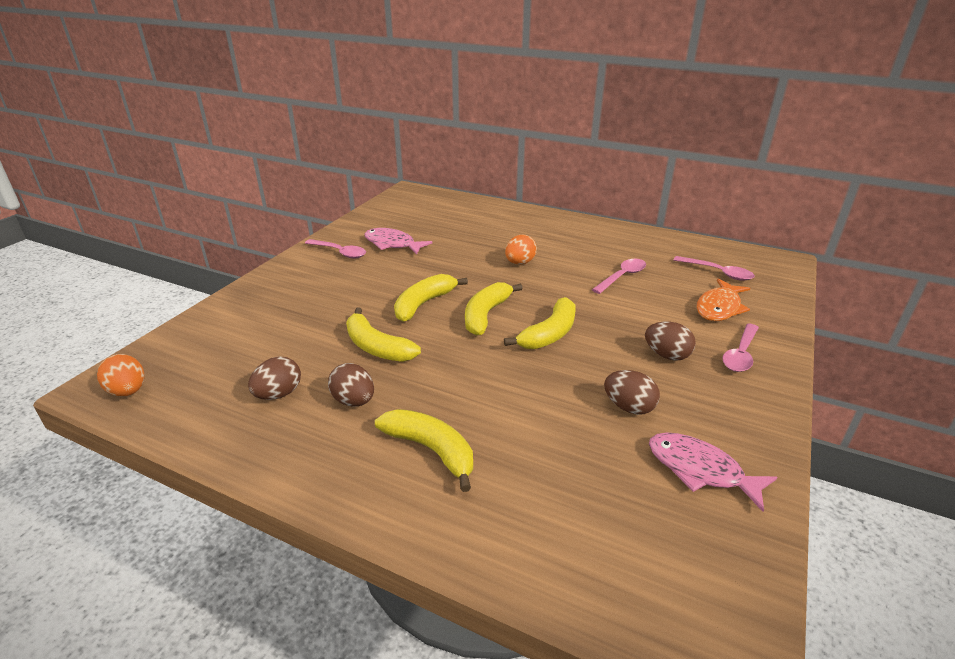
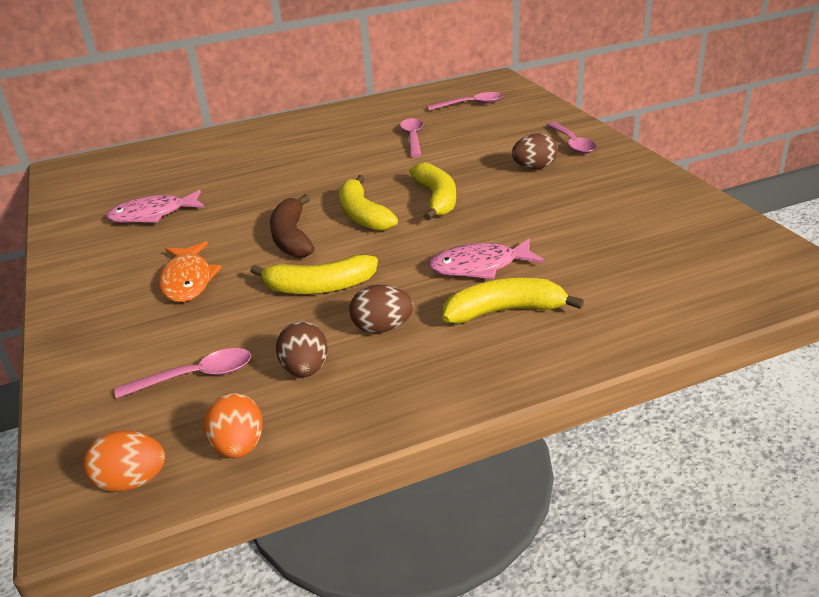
camera: 45 degrees left, 0 degrees up
(339, 252) = (105, 250): pink spoon -> pink spoon (195, 376)
(424, 304) = (292, 238): yellow banana -> brown banana
(519, 263) = (313, 168): orange egg -> orange egg (239, 446)
(629, 407) = (569, 208): brown egg -> none
(700, 470) = (662, 212): pink fish -> pink fish (480, 266)
(719, 307) = (511, 124): orange fish -> orange fish (188, 280)

